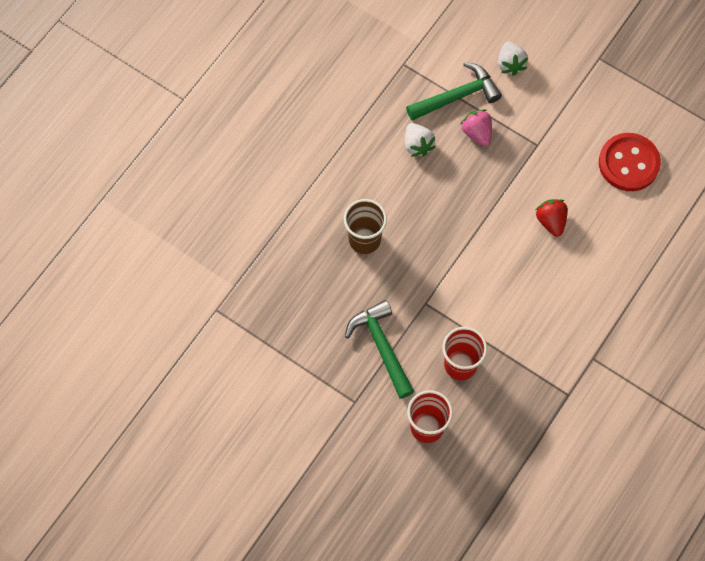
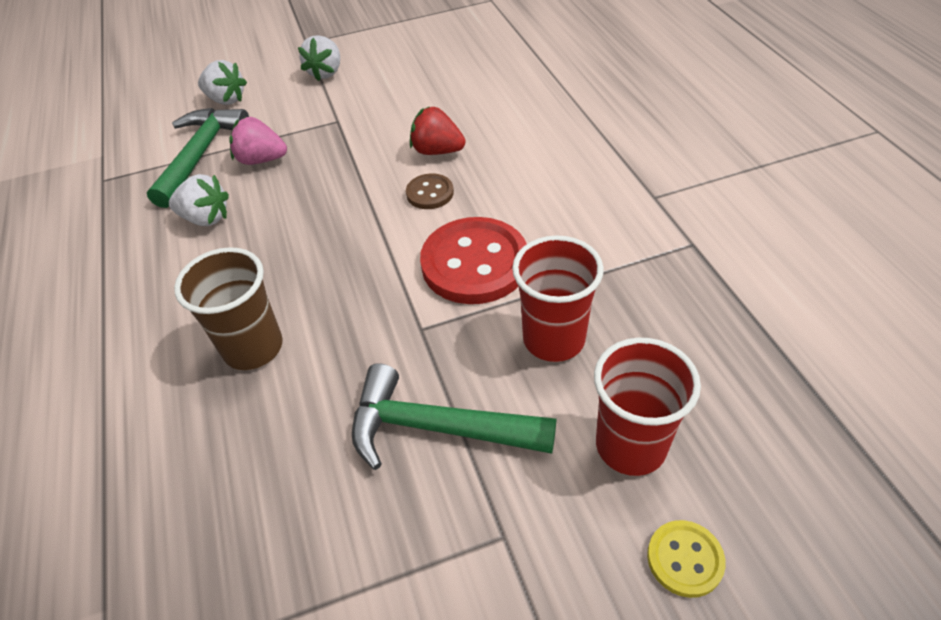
camera: 50 degrees left, 20 degrees down
(391, 470) = (685, 559): none -> yellow button
(514, 242) = (430, 193): none -> brown button
(577, 99) = (326, 73): none -> white strawberry
(628, 163) = (437, 69): red button -> red button (474, 263)

